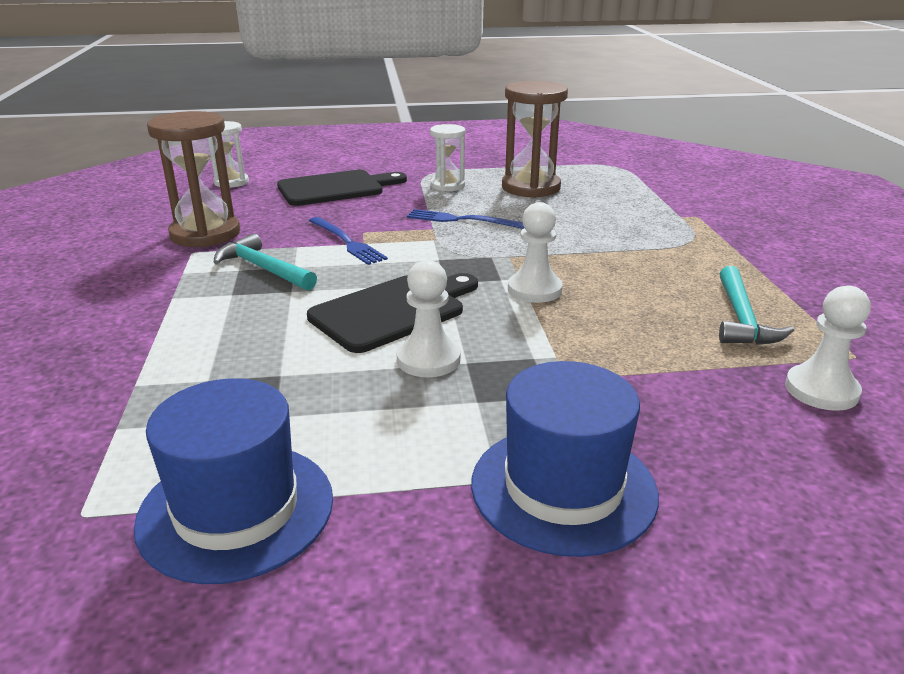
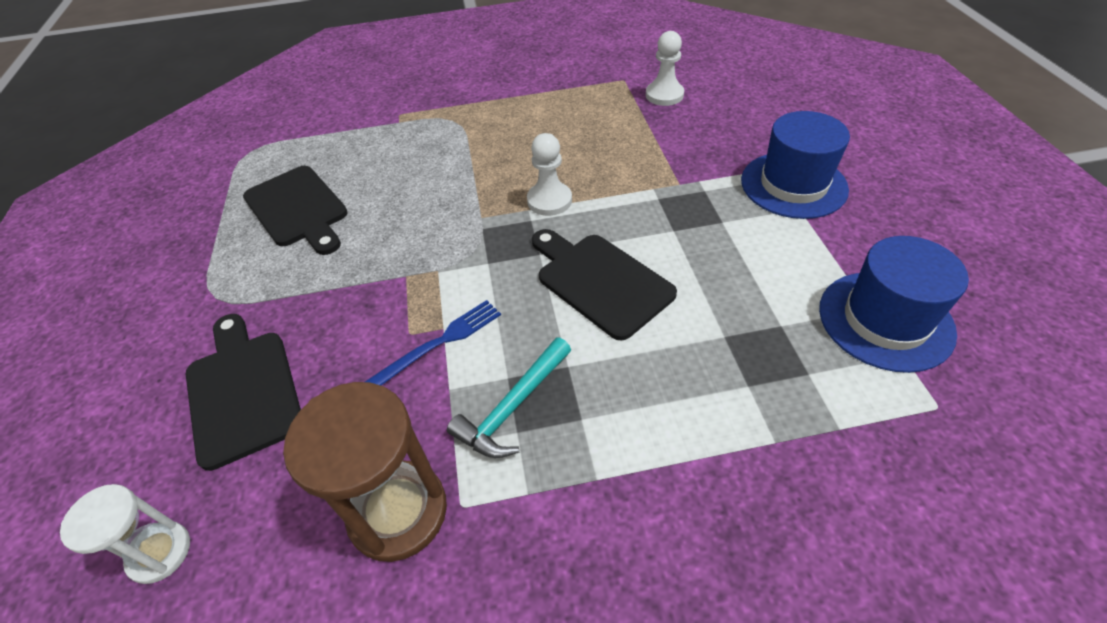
camera: 90 degrees left, 20 degrees up
(428, 359) = (675, 251): white pawn -> none
(447, 186) = (270, 276): white hourglass -> none
(461, 220) = (386, 255): blue fork -> none
(531, 187) = (298, 209): brown hourglass -> black cutting board
(741, 318) = (583, 111): turquoise hammer -> none

